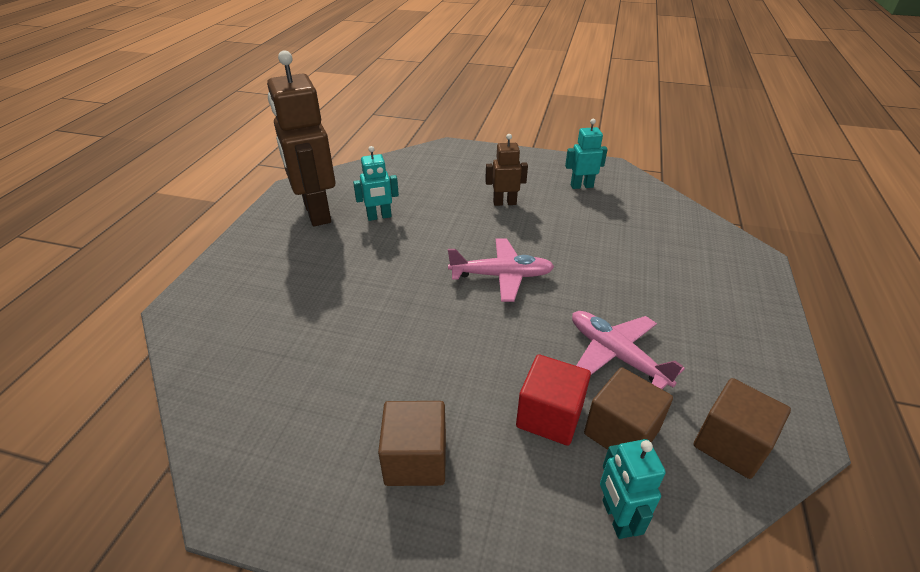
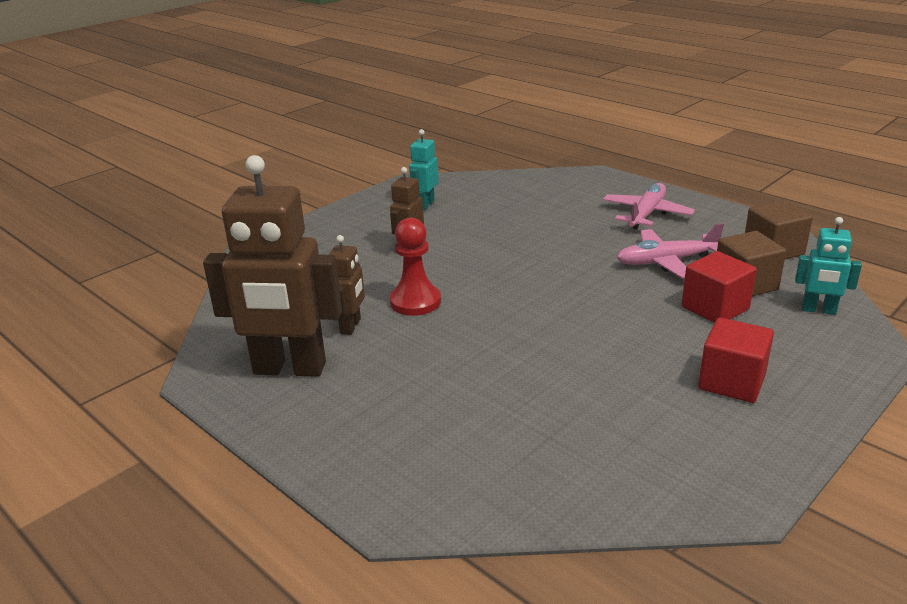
camera: 60 degrees left, 10 degrees down
(379, 217) = (351, 326): turquoise robot -> brown robot
(416, 459) = (731, 382): brown cube -> red cube
(429, 232) = (415, 302): none -> red pawn
(501, 276) = (526, 281): pink plane -> pink plane (646, 214)

